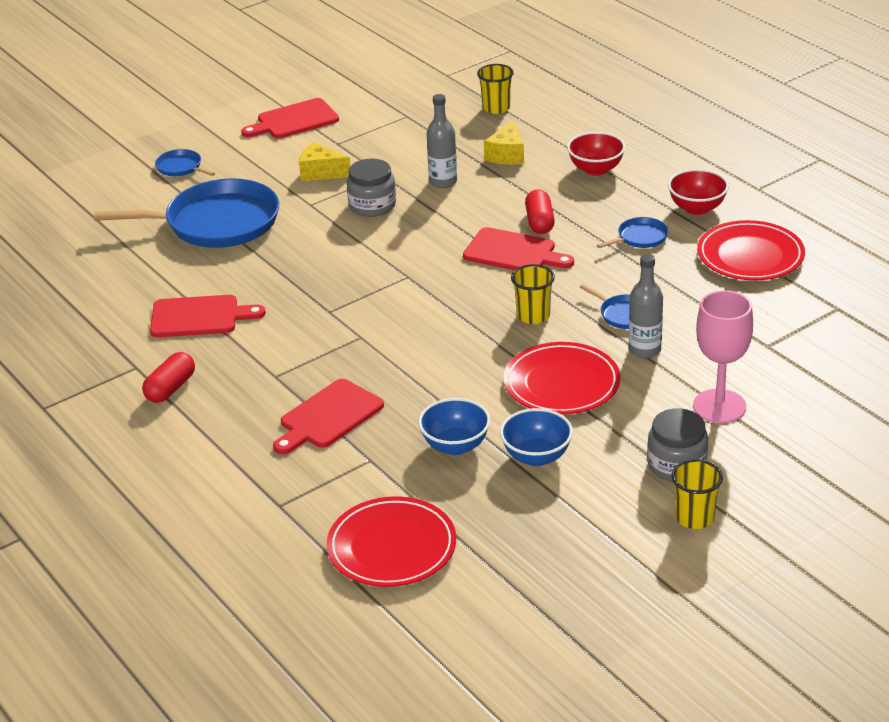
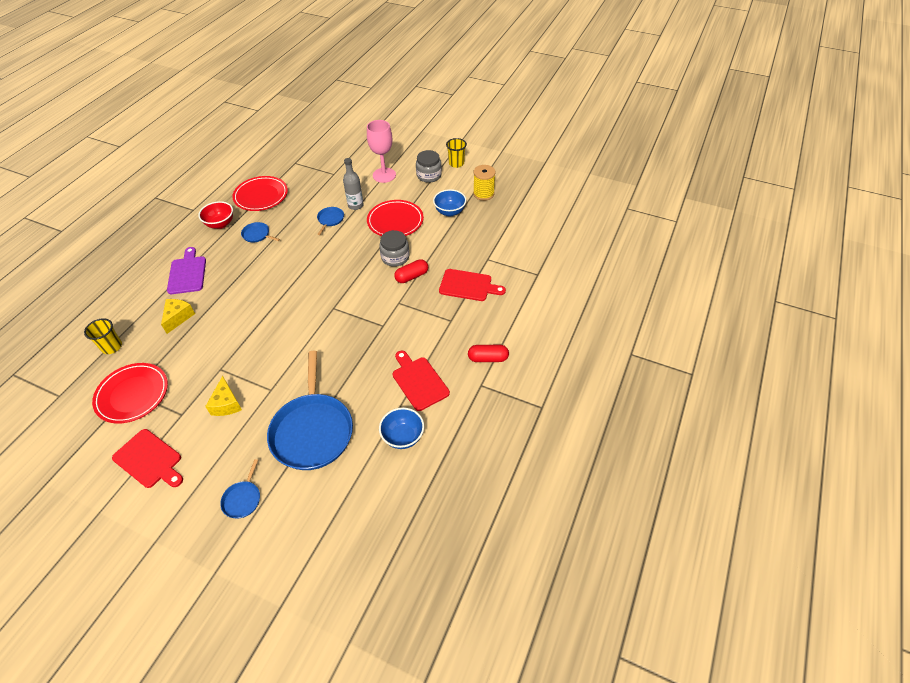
camera: 120 degrees left, 15 degrees up
(216, 223) = (312, 430): blue pan -> blue pan turned 150 degrees counterclockwise
(372, 205) = (261, 356): grey jar -> grey jar (395, 257)
(392, 547) = (533, 230): red plate -> red plate (132, 395)
(443, 182) = (221, 334): grey bottle -> none
(455, 446) = (459, 237): blue bowl -> blue bowl (403, 437)
(507, 155) = (178, 317): yellow cheese -> yellow cheese turned 60 degrees counterclockwise
(513, 252) = (291, 275): red cutting board -> none
(533, 316) = (347, 248): yellow cup -> none
(539, 222) = (255, 276): red capsule -> red capsule (412, 276)
(558, 521) = (483, 194): none -> yellow spool
(596, 169) = (187, 273): red bowl -> purple cutting board

